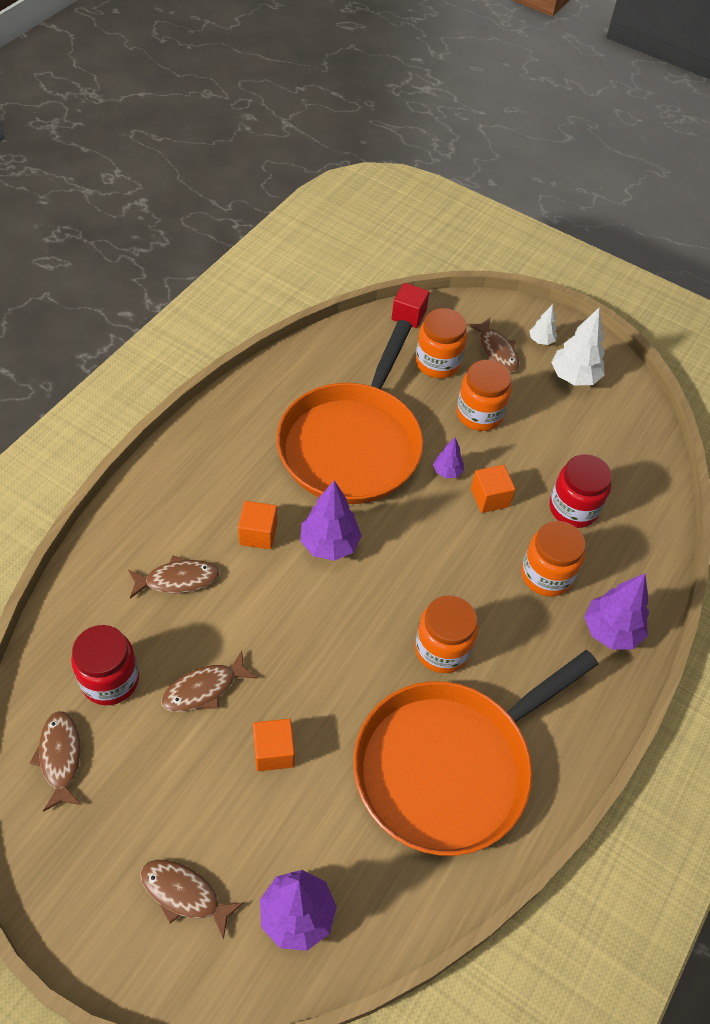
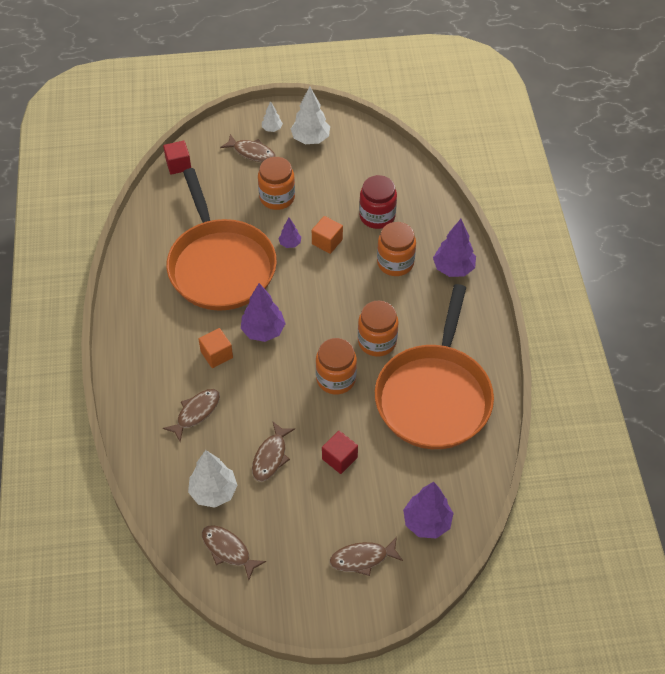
camera: 35 degrees left, 0 degrees up
(110, 680) = (213, 492): red jar -> white tree
(273, 751) = (339, 458): orange cube -> red cube
(437, 362) = (224, 183): orange jar -> orange jar (336, 379)

